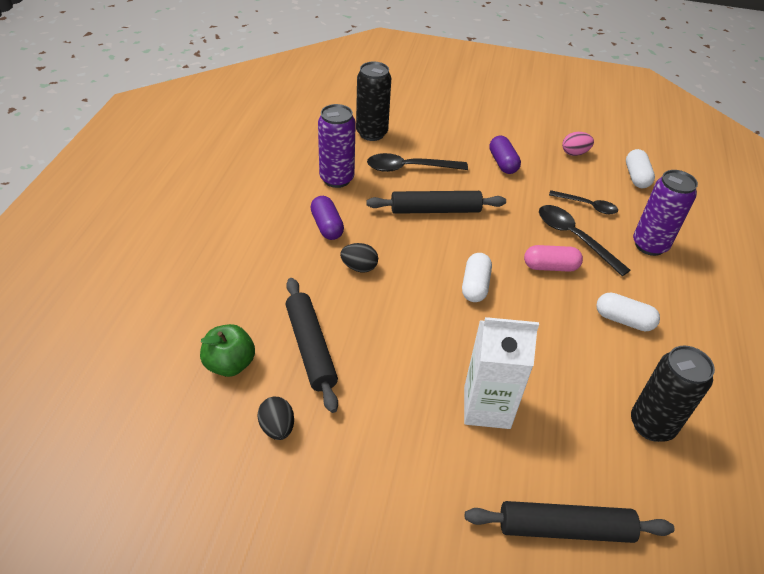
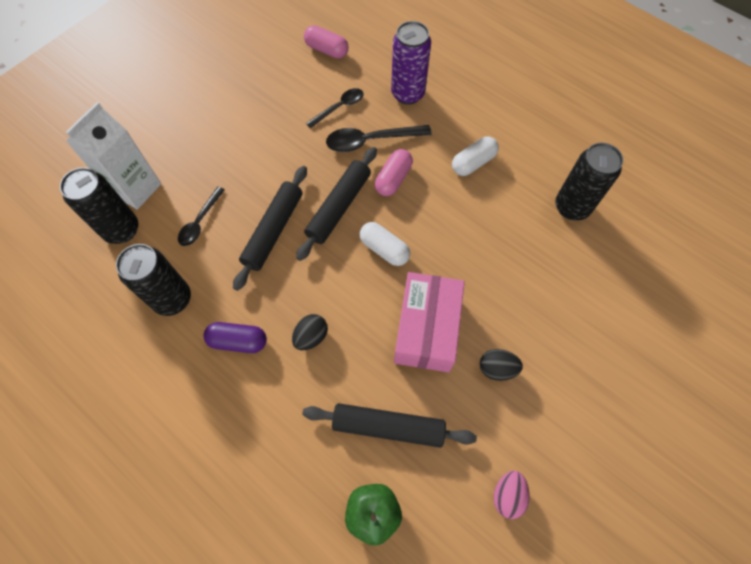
camera: 60 degrees left, 20 degrees up
(277, 427) = (463, 495): black egg -> black egg (497, 368)
(337, 179) = (173, 299): purple can -> black can
(409, 168) = (200, 222): black spoon -> black spoon, size x0.65
(420, 344) = (426, 329): none -> pink box
(487, 407) = (511, 311): white carton -> white carton (136, 188)
(503, 163) = (245, 138): purple capsule -> none
(564, 528) = (630, 316): black rolling pin -> black rolling pin (339, 207)
(574, 153) = (268, 74): pink egg -> pink egg (507, 495)
(636, 177) = (326, 50): white capsule -> pink capsule

